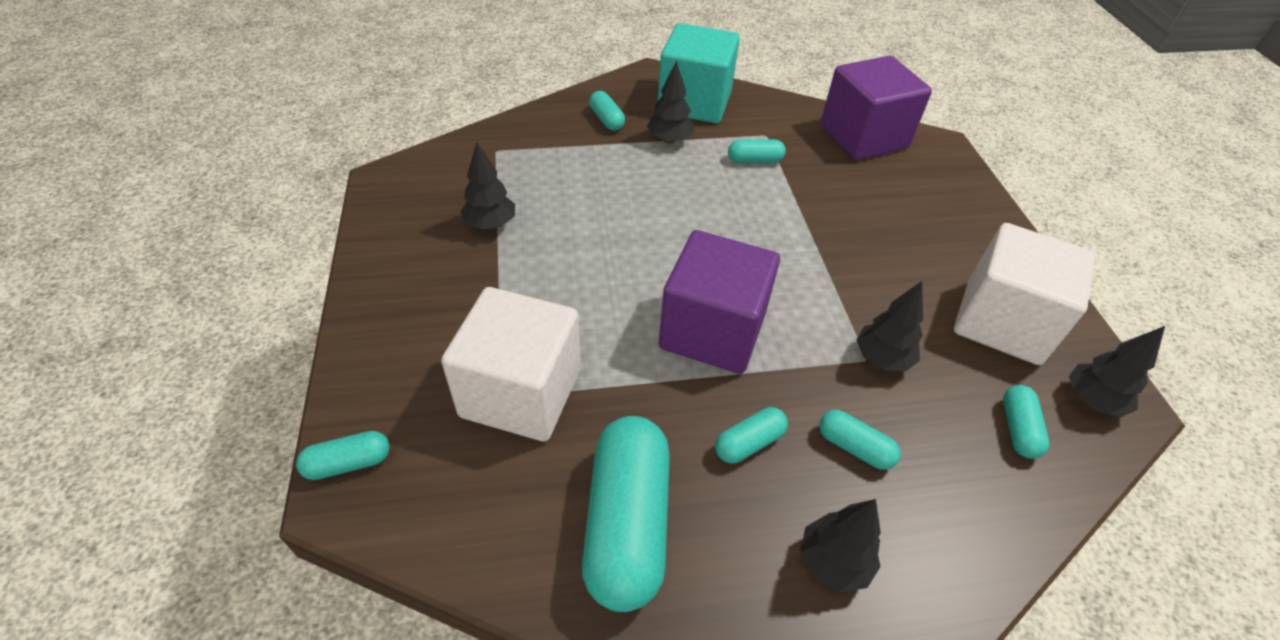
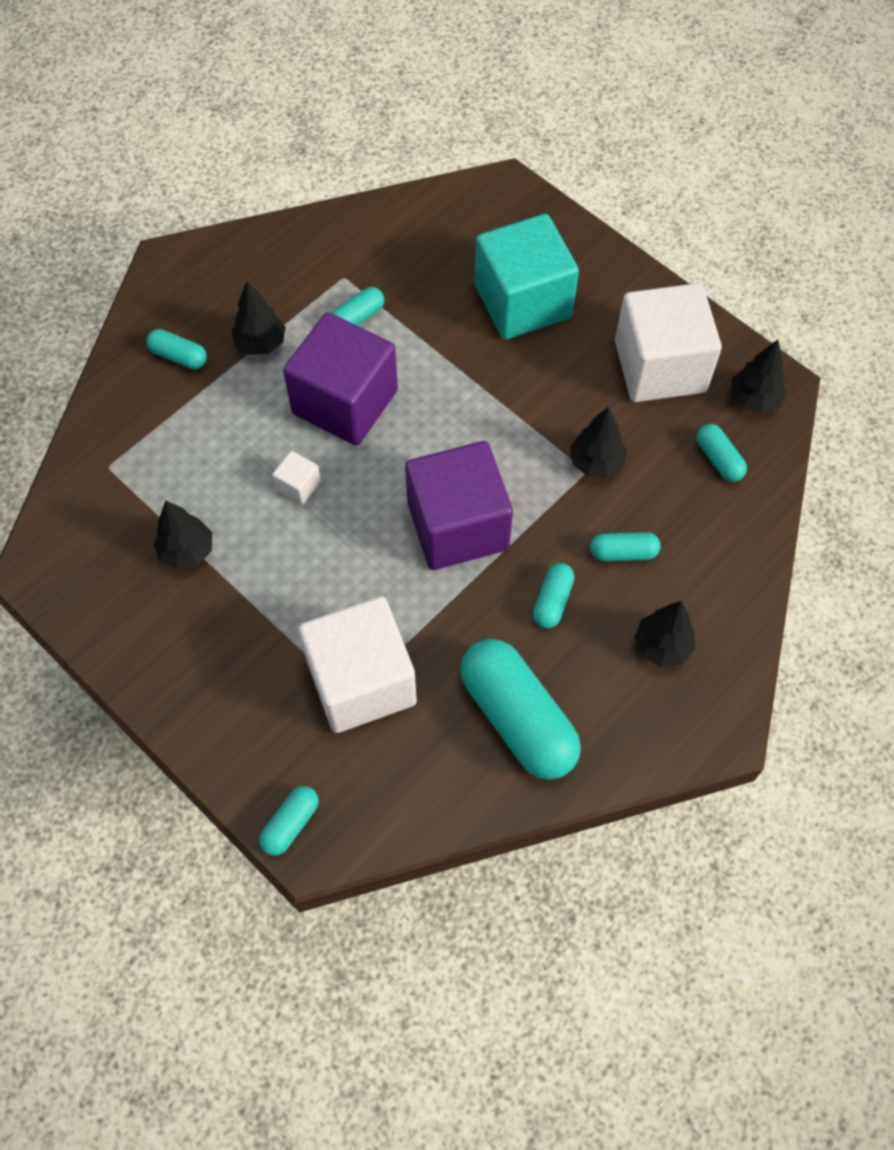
camera: 35 degrees left, 15 degrees up
(611, 231) = (298, 486): none -> white cube
(694, 102) = (244, 276): turquoise cube -> turquoise cube (523, 301)
(863, 137) = (432, 222): purple cube -> purple cube (345, 402)

